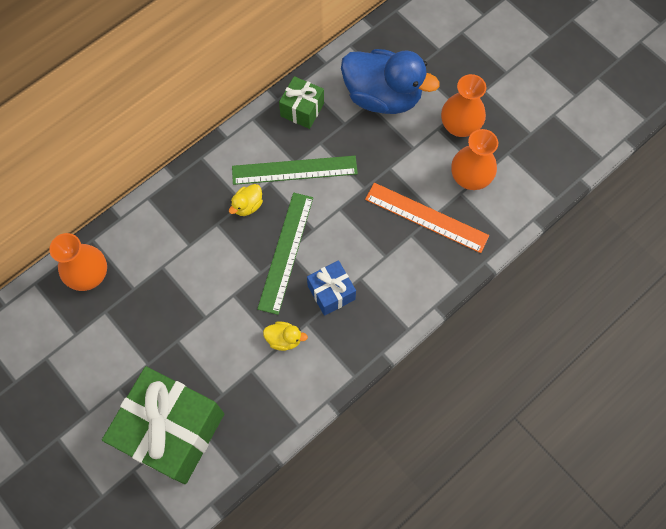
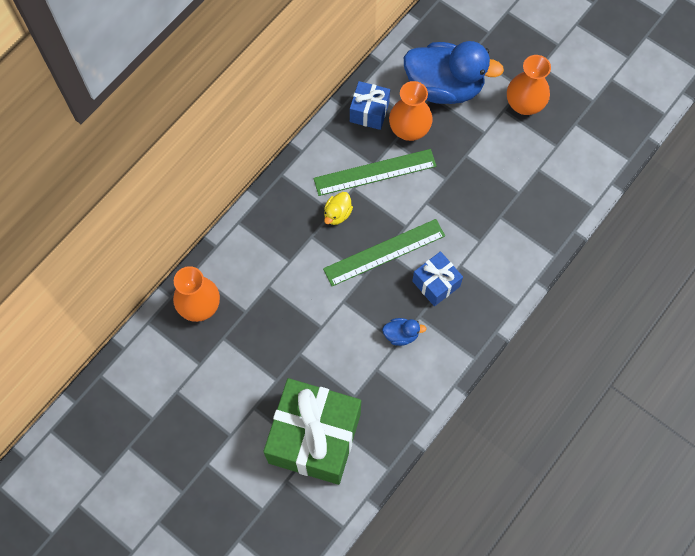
camera: 10 degrees left, 0 degrees up
(284, 339) = (401, 335): yellow duck -> blue duck
(286, 252) = (384, 252): green ruler -> green ruler turned 60 degrees clockwise
(302, 110) = (369, 112): green gift -> blue gift
(426, 217) = (511, 197): orange ruler -> none
(470, 178) = (544, 153): orange vase -> orange vase (409, 129)

